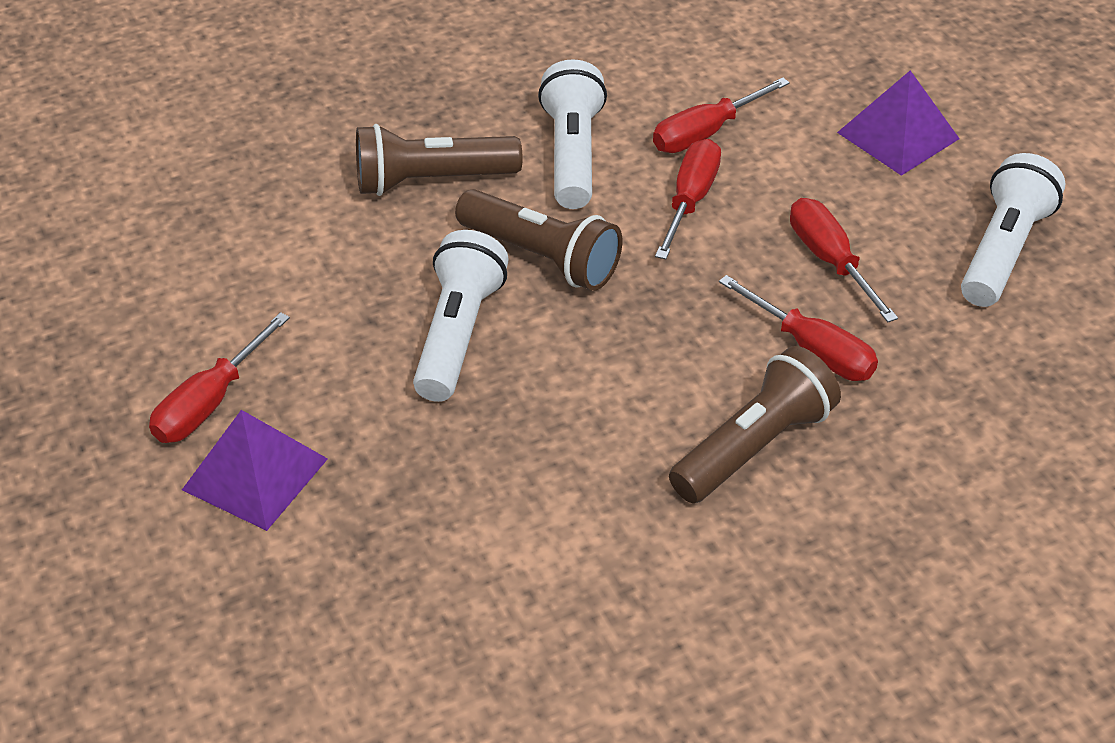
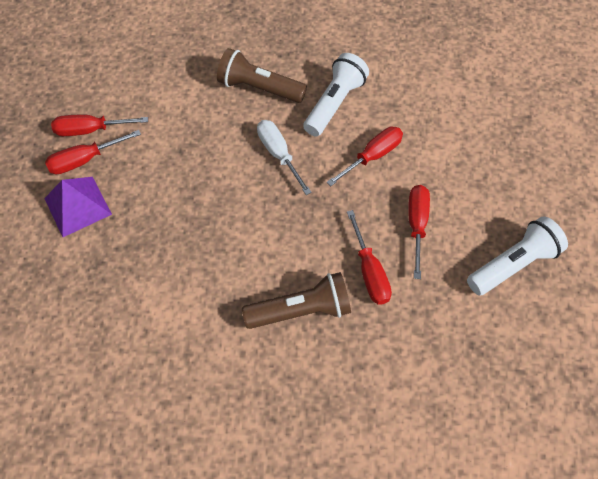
camera: 30 degrees right, 15 degrees up
(458, 333) = (212, 177): white flashlight -> none
(542, 257) = (279, 154): brown flashlight -> white screwdriver
(706, 133) = (408, 121): red screwdriver -> red screwdriver (91, 130)
(898, 135) = (508, 168): purple pyramid -> none

